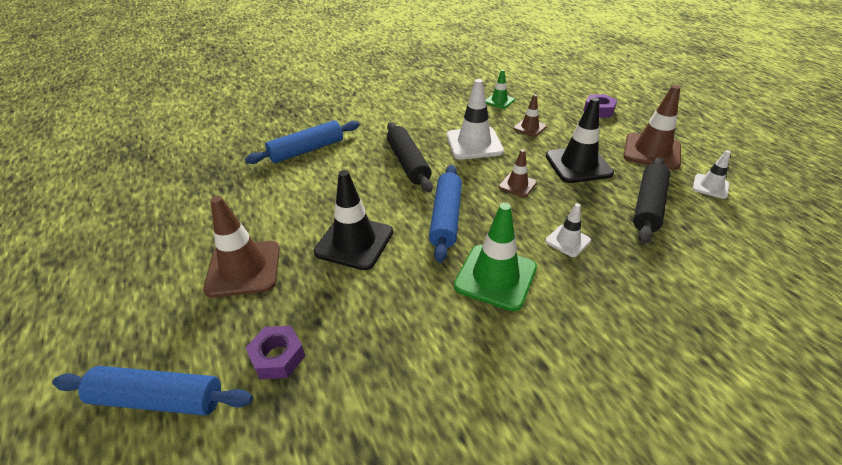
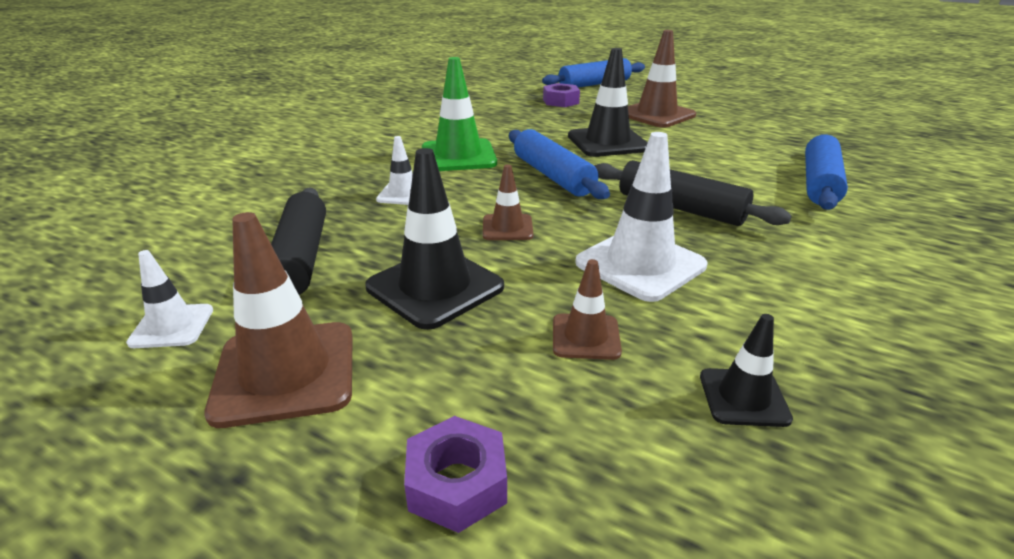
camera: 145 degrees right, 10 degrees down
(499, 101) = (743, 397): green traffic cone -> black traffic cone

